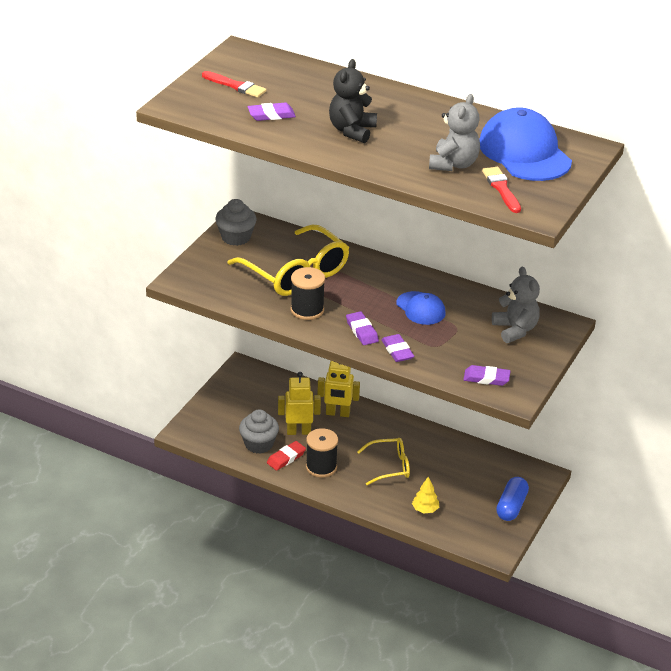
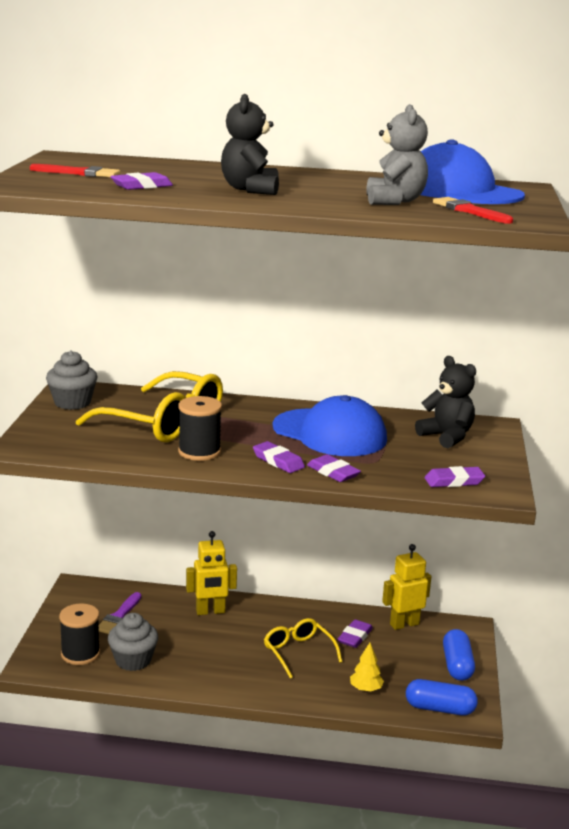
camera: 20 degrees left, 15 degrees down
(264, 402) = (119, 616): none -> purple brush
(286, 458) = (173, 668): red eraser -> none
(298, 431) = (174, 638): yellow robot -> yellow robot (404, 624)
(321, 467) = (220, 669): black spool -> black spool (80, 654)
(389, 466) = (298, 653): yellow glasses -> yellow glasses turned 90 degrees counterclockwise
(420, 308) = (329, 433): blue cap -> blue cap, size x1.78
(442, 462) = (355, 637): none -> purple eraser
(474, 539) = (440, 709): none -> blue capsule
(515, 330) = (447, 437): grey teddy bear -> black teddy bear

